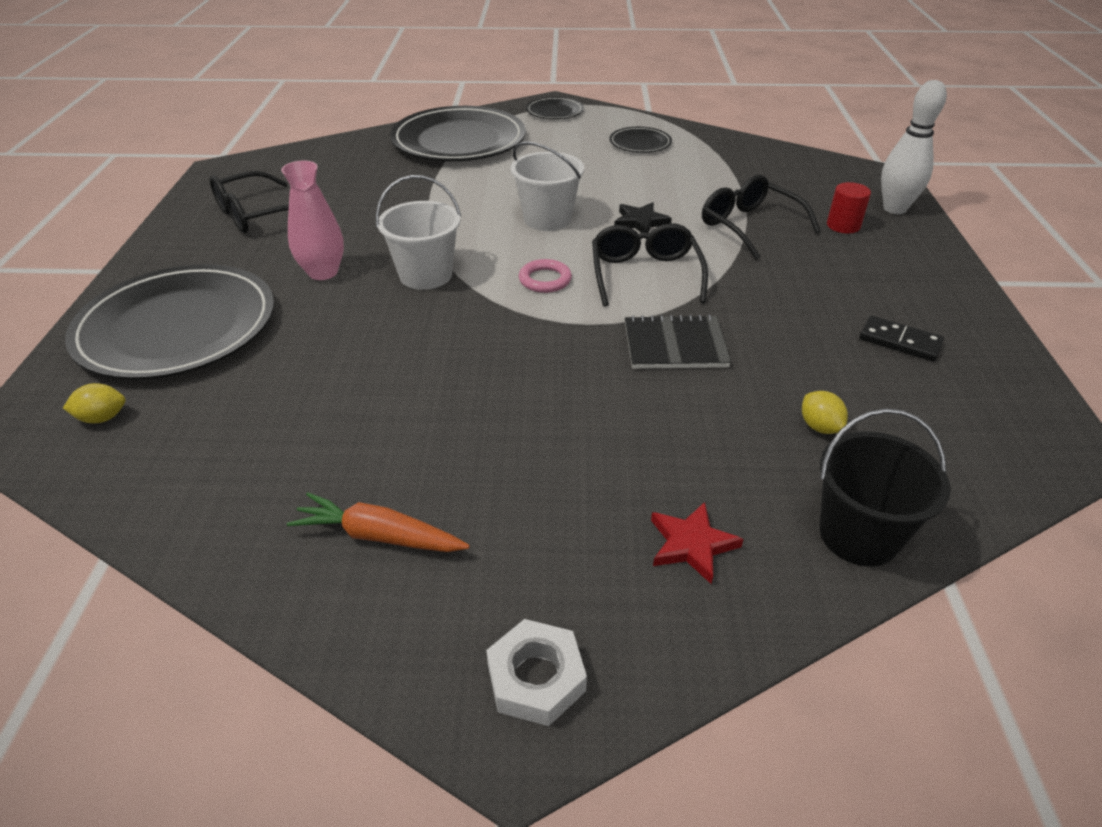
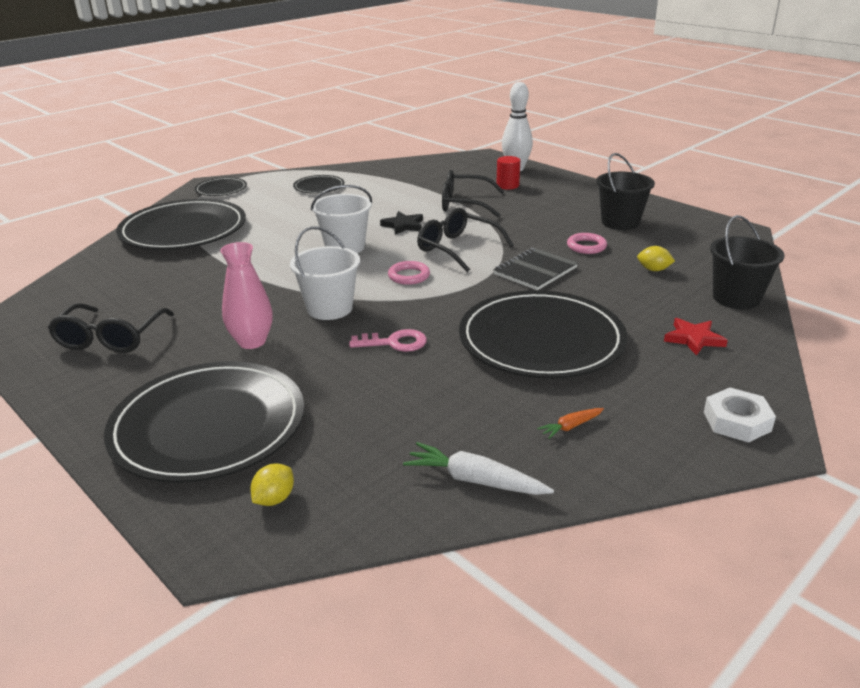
camera: 45 degrees left, 10 degrees down
(221, 518) = (475, 480): none -> white carrot
(379, 536) = (571, 426): orange carrot -> orange carrot, size x0.56
(409, 341) = (394, 343): none -> pink key
(530, 426) = (541, 340): none -> black plate
(792, 349) = (586, 246): none -> pink ring
(899, 341) = (620, 222): black domino -> black bucket

